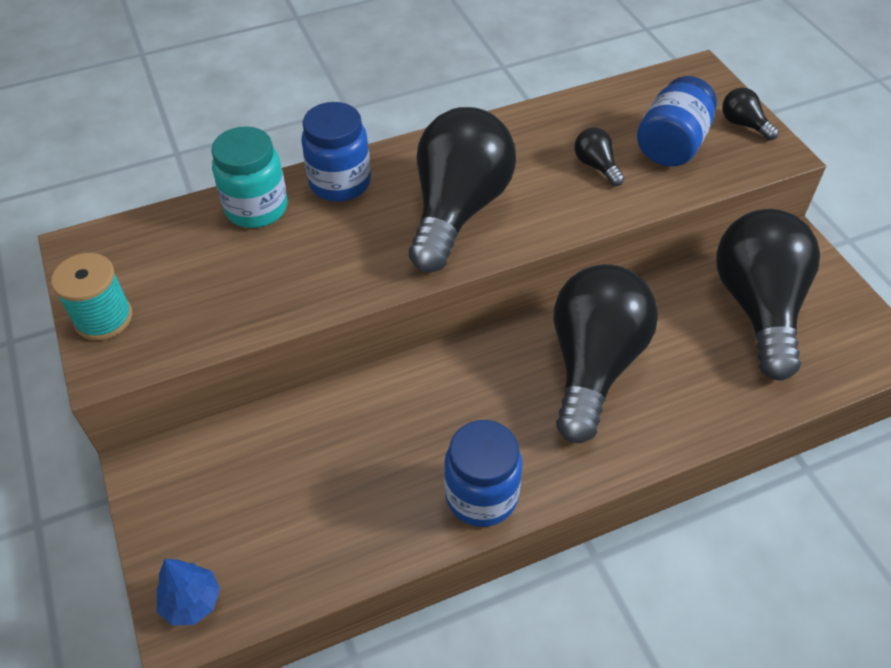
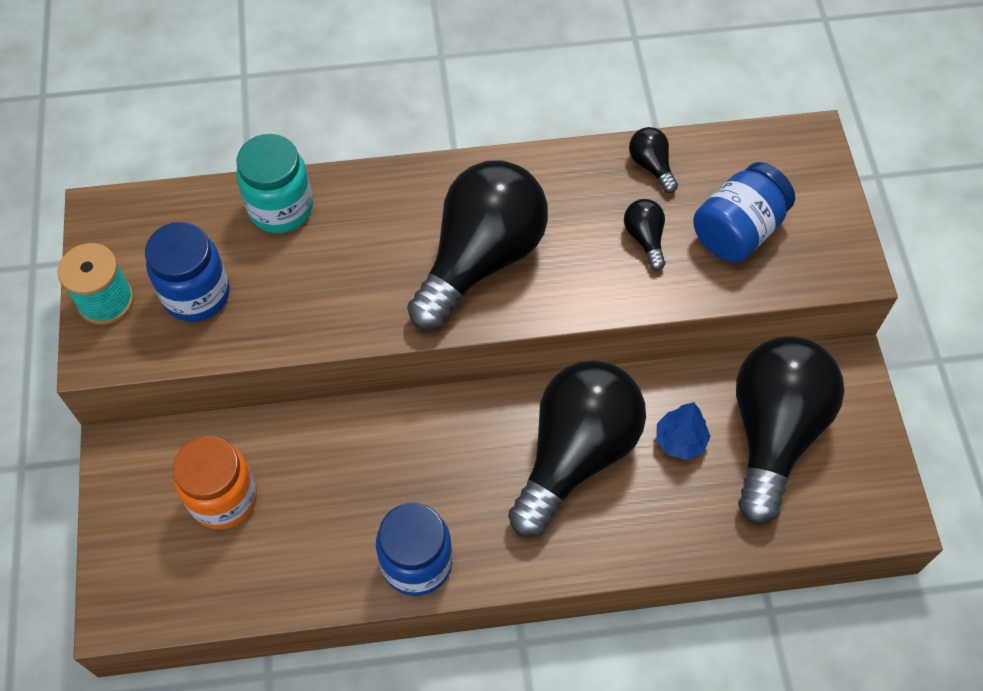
camera: 15 degrees right, 10 degrees up
(192, 602) = (129, 593): blue tree -> blue tree (680, 441)
(267, 485) = (223, 498): none -> orange jar
(340, 183) = (372, 197): blue jar -> blue jar (197, 294)
(743, 124) = (829, 222): black light bulb -> black light bulb (651, 166)

